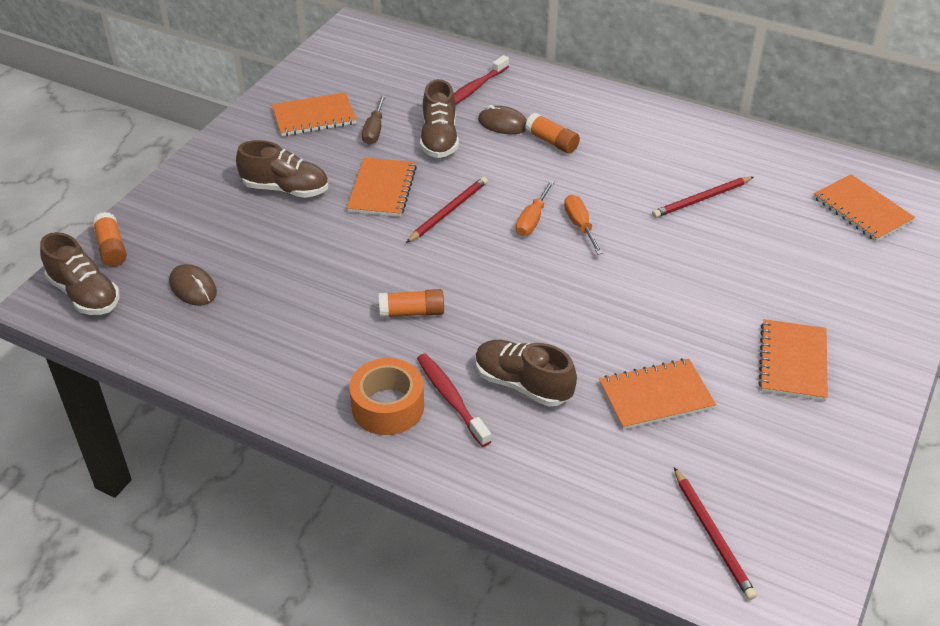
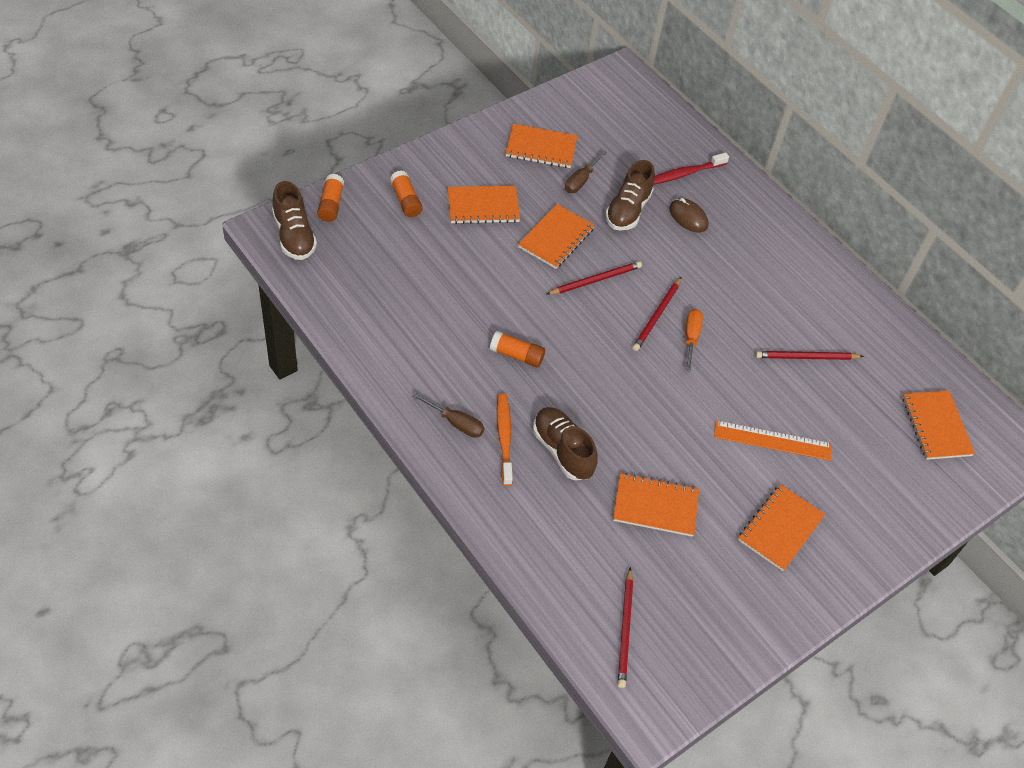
camera: 20 degrees right, 10 degrees up
(193, 288) = (371, 263): brown mouse -> none
(286, 189) = (483, 206): brown shoe -> orange notebook
(388, 406) = (456, 423): orange tape -> brown screwdriver
(451, 399) = (504, 438): red toothbrush -> orange toothbrush
(532, 220) = (656, 316): orange screwdriver -> red pencil
(551, 142) = (717, 251): orange glue stick -> orange glue stick (406, 200)
(725, 284) = (772, 440): none -> orange ruler

